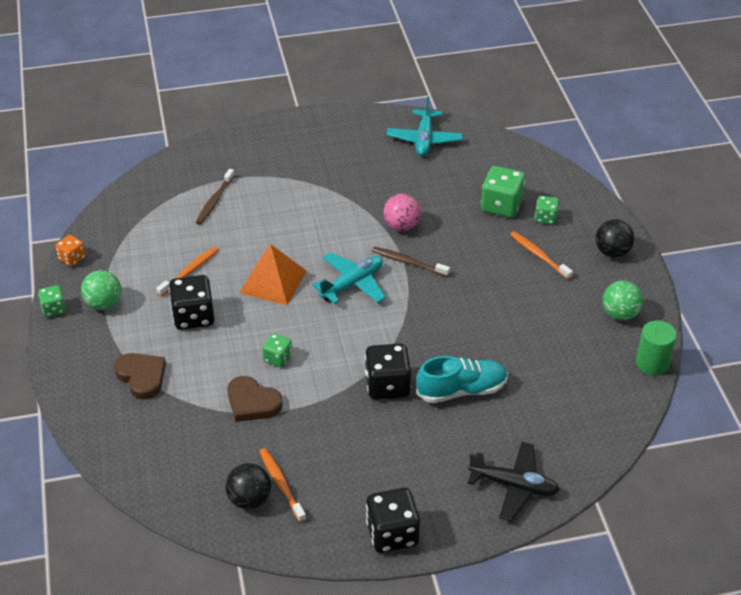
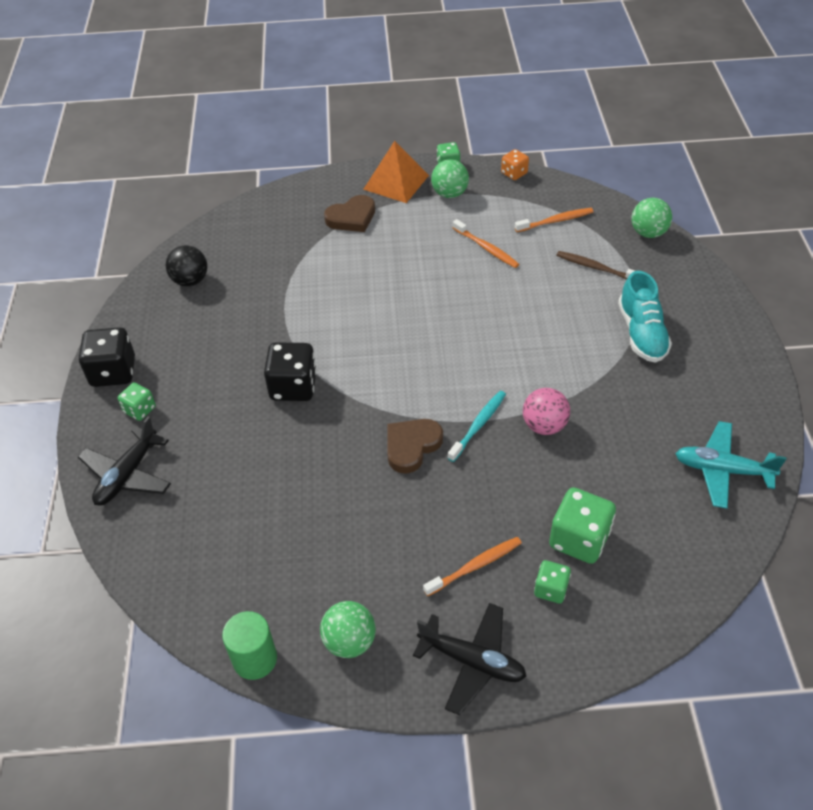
camera: 100 degrees right, 5 degrees up
(166, 170) = (648, 233): none -> green ball
(193, 316) = (422, 250): black dice -> none
(252, 402) = (300, 286): brown heart -> brown heart (411, 446)
(273, 281) = (463, 308): orange pyramid -> orange pyramid (396, 182)
(278, 358) = (352, 306): green dice -> green dice (140, 410)
(281, 484) = (199, 301): orange toothbrush -> orange toothbrush (555, 221)
(352, 284) = (449, 371): turquoise plane -> none
(408, 262) = (478, 425): brown toothbrush -> turquoise toothbrush
(461, 390) = (268, 449): turquoise shoe -> turquoise shoe (641, 333)
(612, 252) = (472, 661): black ball -> black plane

